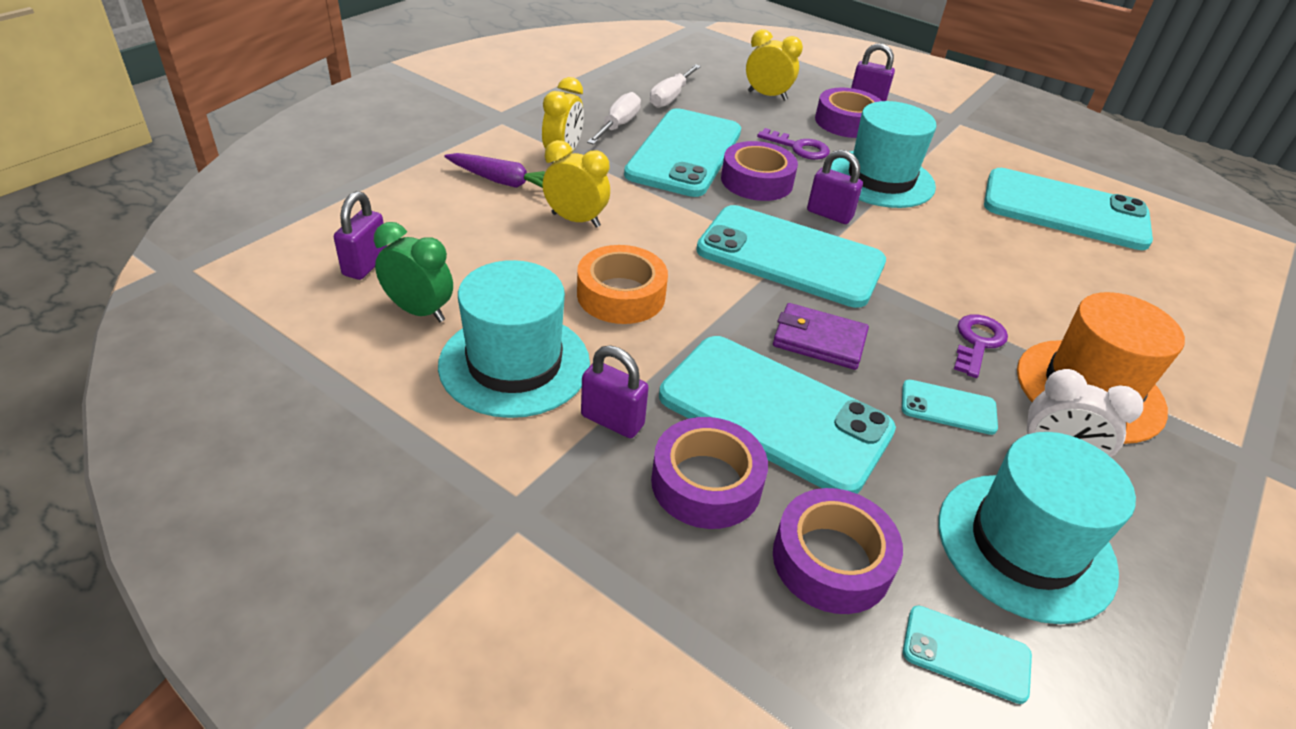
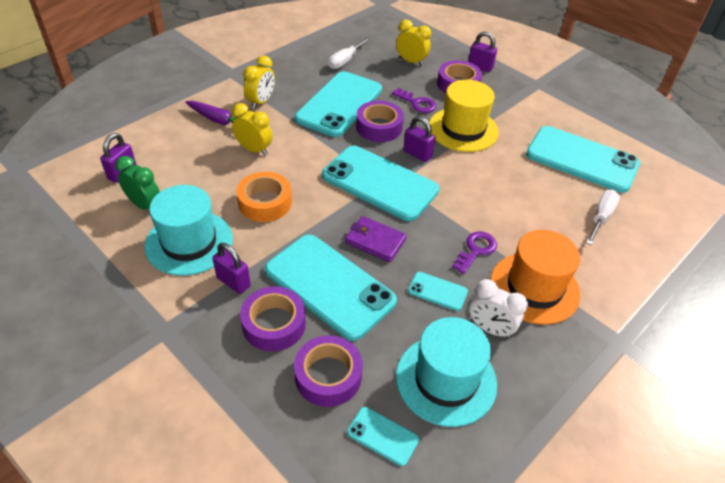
camera: 10 degrees right, 5 degrees up
(618, 125) = (303, 82): white screwdriver -> white screwdriver (601, 217)
(880, 179) = (463, 129): turquoise hat -> yellow hat

